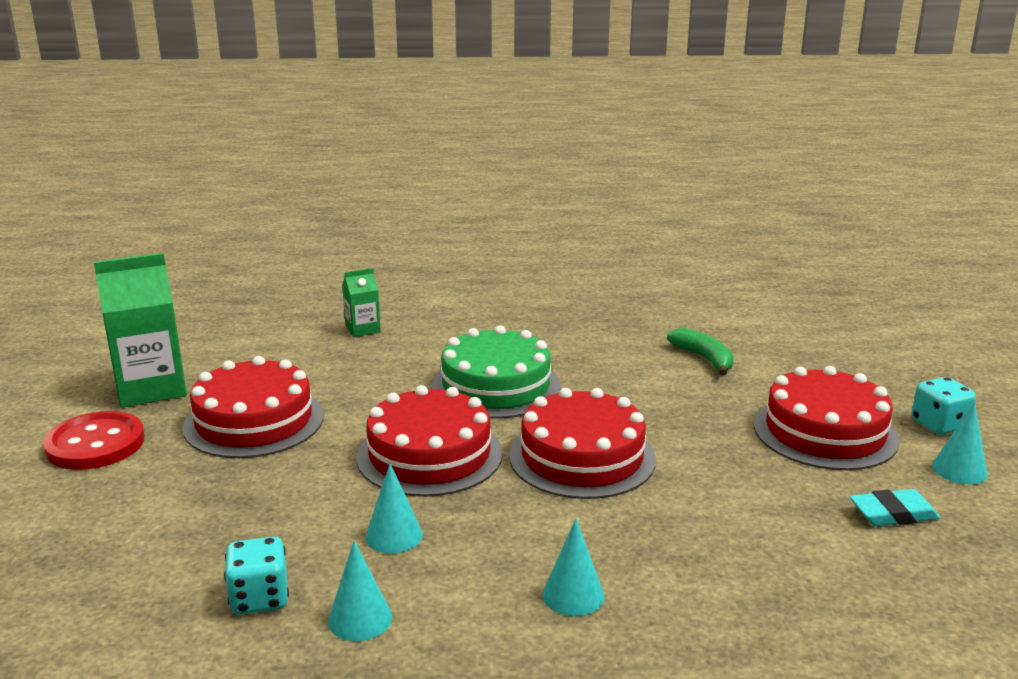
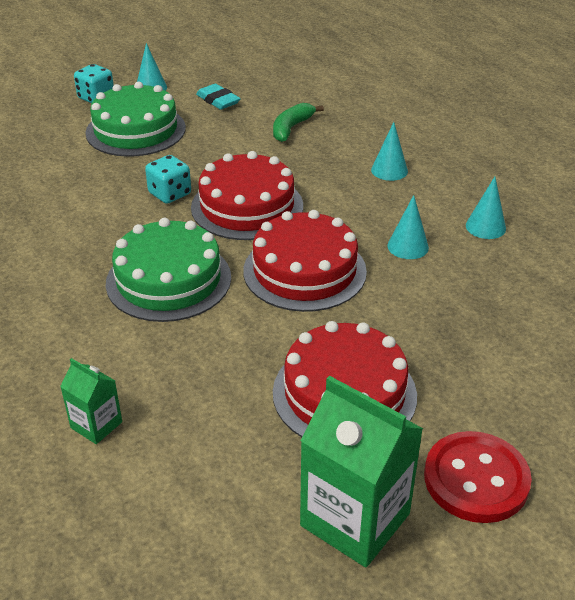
camera: 120 degrees left, 15 degrees up
(259, 598) = (515, 269): turquoise dice -> turquoise dice (170, 194)
(704, 359) = (44, 194): green banana -> green banana (291, 128)
(825, 432) = (136, 130): red cake -> green cake

